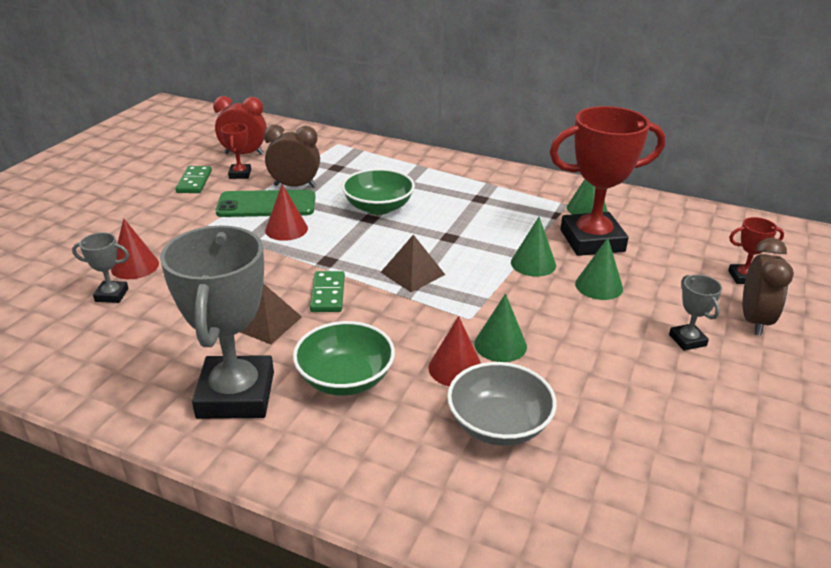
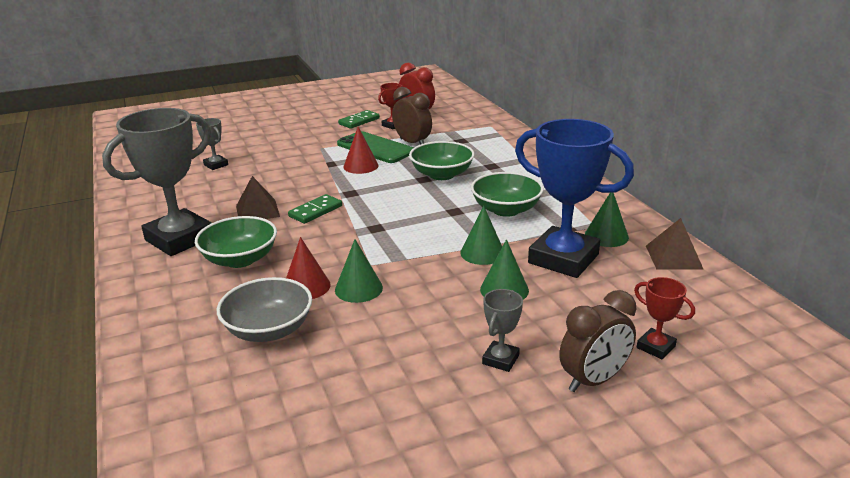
camera: 45 degrees right, 5 degrees down
(135, 266) = (250, 155): red cone -> none
(412, 273) = (387, 222): brown pyramid -> brown pyramid (673, 257)
(485, 218) = (506, 209): none -> green bowl
(592, 241) = (563, 259): red trophy -> blue trophy

